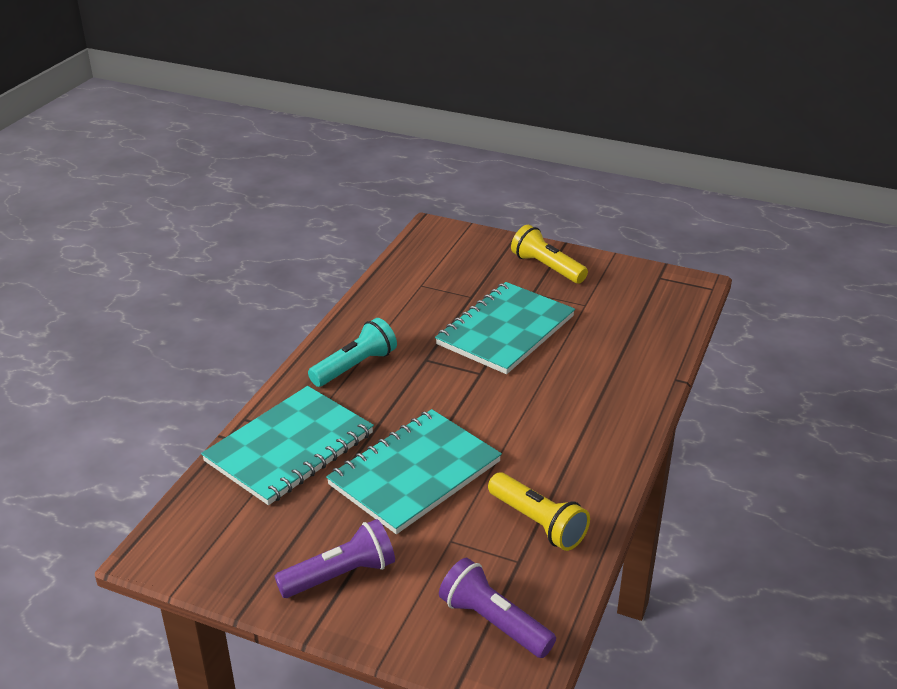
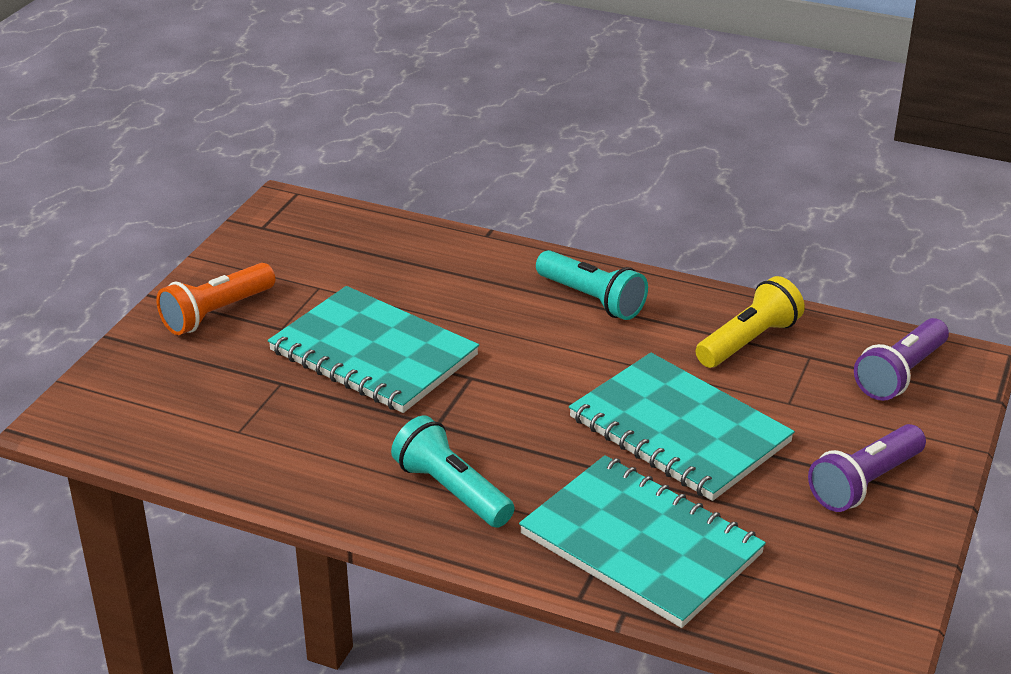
camera: 90 degrees left, 0 degrees up
(341, 575) = (864, 483): purple flashlight -> purple flashlight turned 105 degrees counterclockwise
(546, 267) = (216, 313): yellow flashlight -> orange flashlight
(589, 434) = (592, 299): none -> turquoise flashlight

